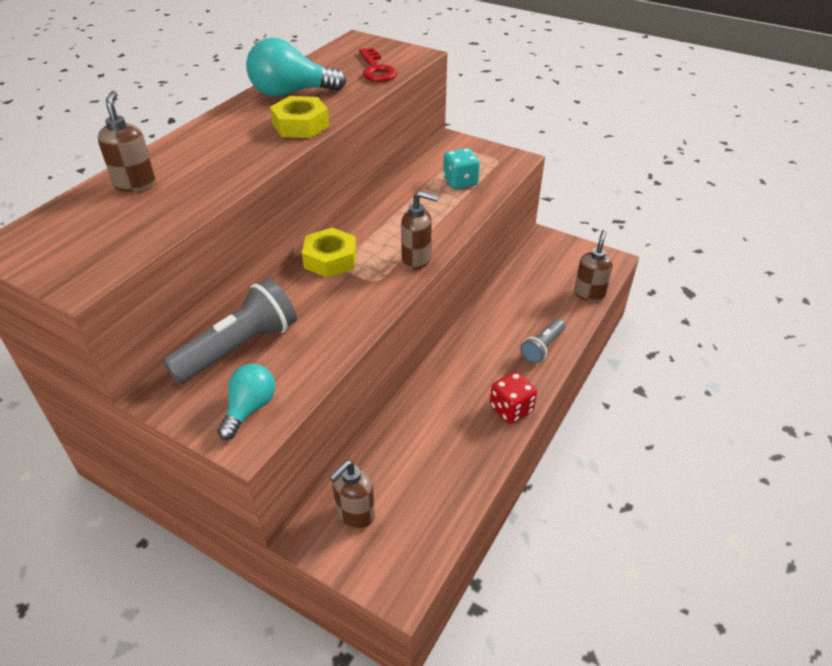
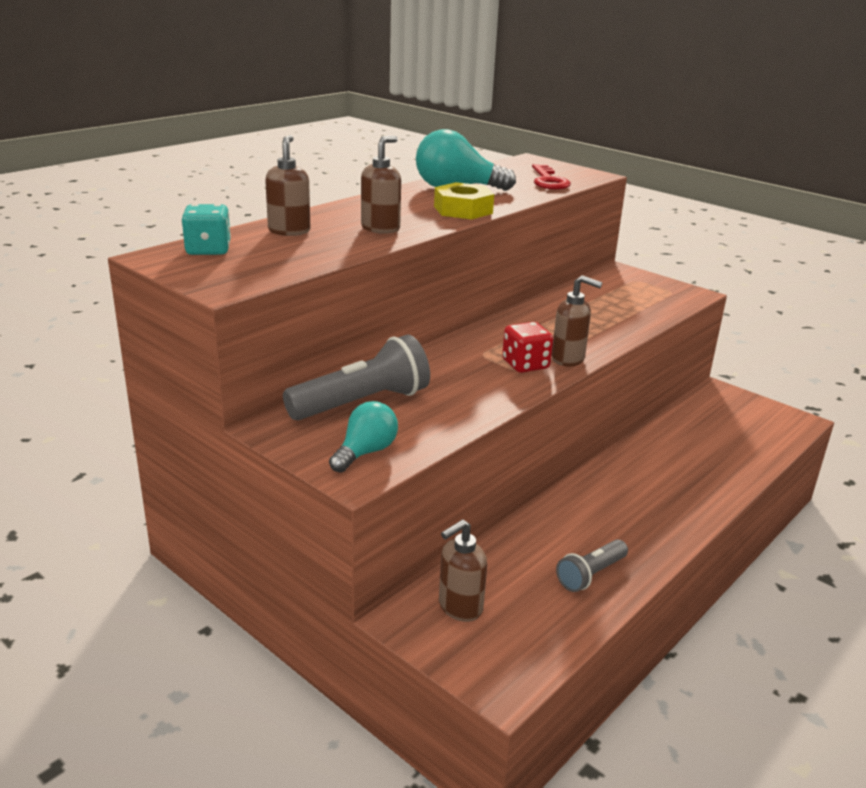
camera: 10 degrees right, 15 degrees down
(330, 259) = (472, 347): yellow nut -> none
(460, 182) = (626, 304): turquoise dice -> turquoise dice (208, 250)
(511, 409) = (660, 539): red dice -> red dice (525, 365)
(542, 347) = (705, 488): grey flashlight -> grey flashlight (591, 575)
(589, 294) = (768, 447): brown soap dispenser -> brown soap dispenser (381, 228)

